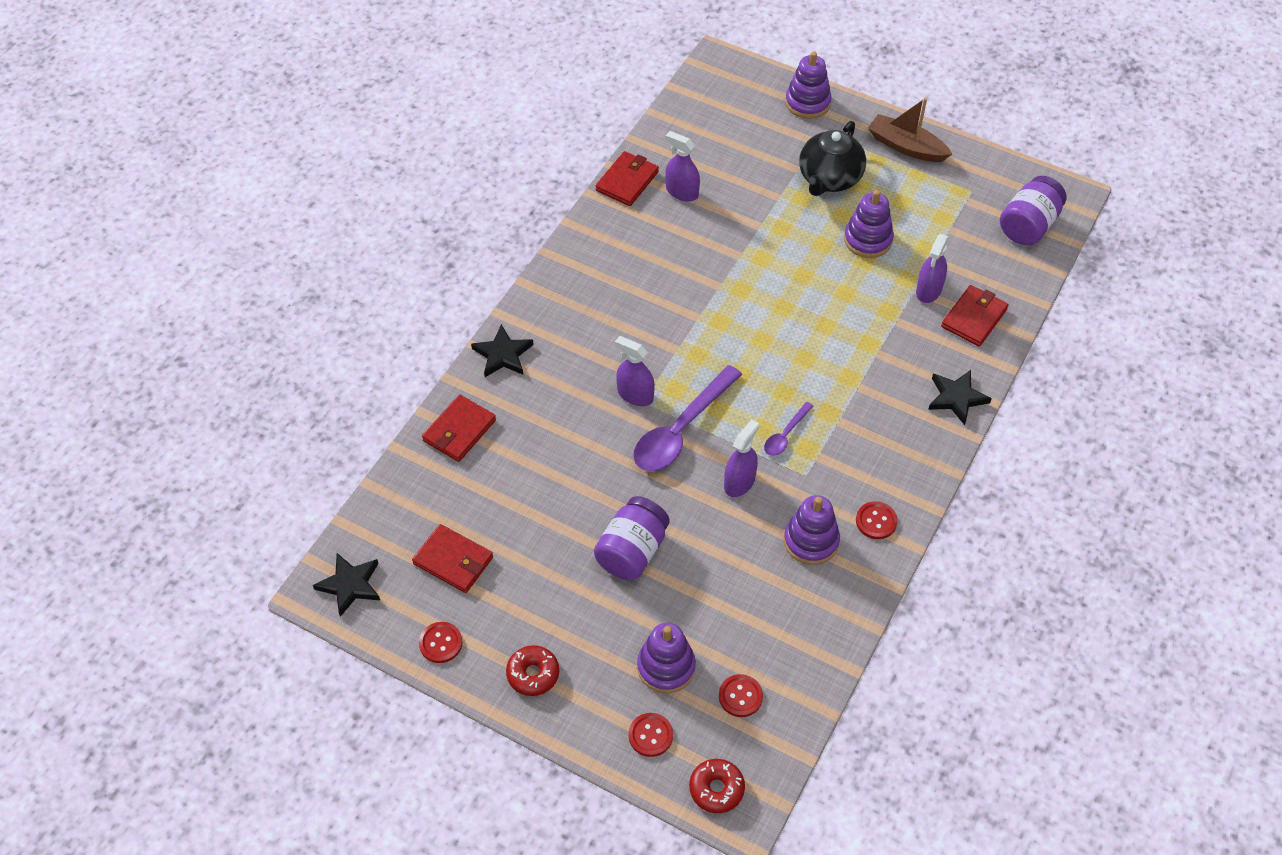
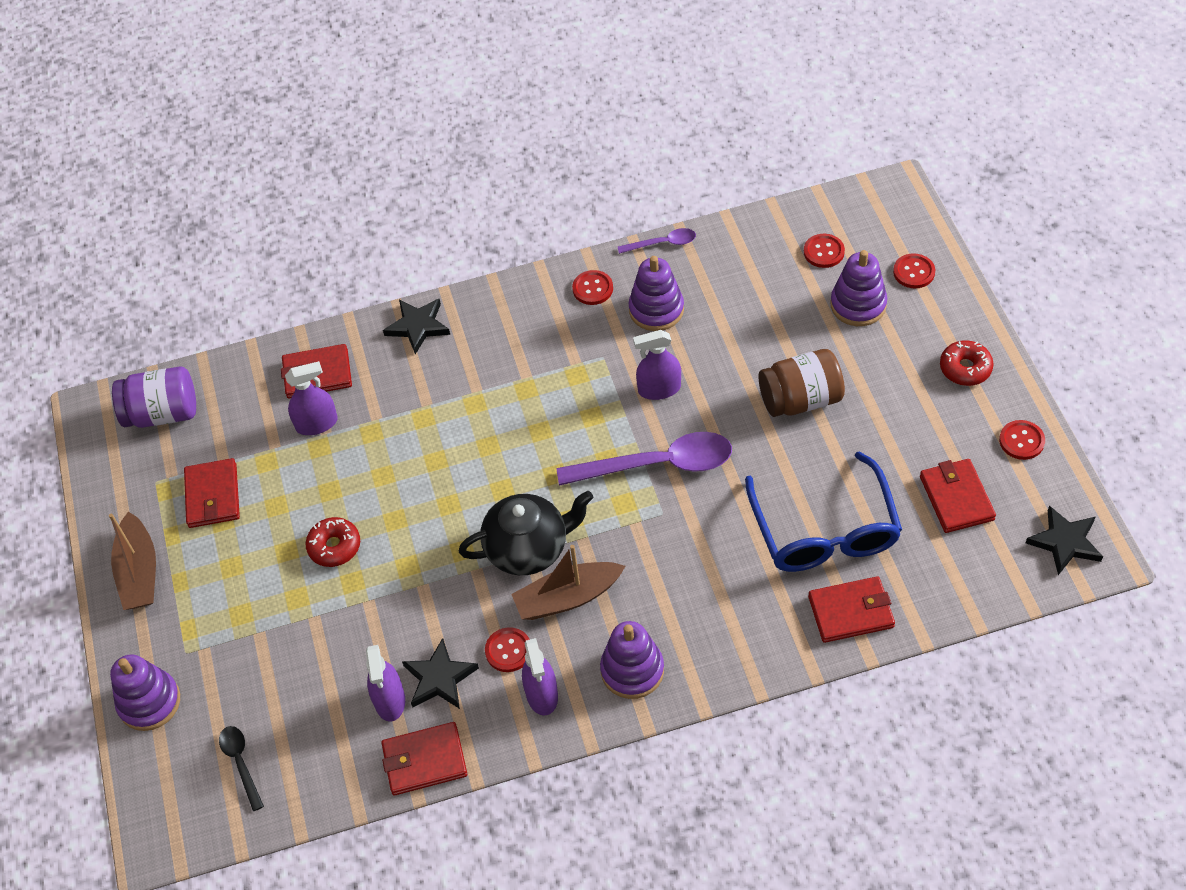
camera: 130 degrees left, 0 degrees up
(503, 355) = (741, 658): black star -> black star (440, 678)
(525, 470) = (824, 530): none -> blue glasses
(632, 551) = (801, 400): purple jar -> brown jar
(635, 395) = (662, 524): purple spray bottle -> purple spray bottle (542, 694)
(645, 311) = (567, 598): none -> brown boat
(646, 260) = (508, 650): none -> red button
(716, 789) = (899, 213): red donut -> red donut (334, 546)
(722, 114) = (241, 763): none -> black spoon
(785, 435) = (580, 397): purple spoon -> purple spoon (662, 243)
(829, 179) = (247, 597): black teapot -> black teapot (528, 548)
(868, 240) = (299, 508): purple stacking toy -> purple stacking toy (632, 670)
(927, 208) = (212, 496): none -> red wallet

